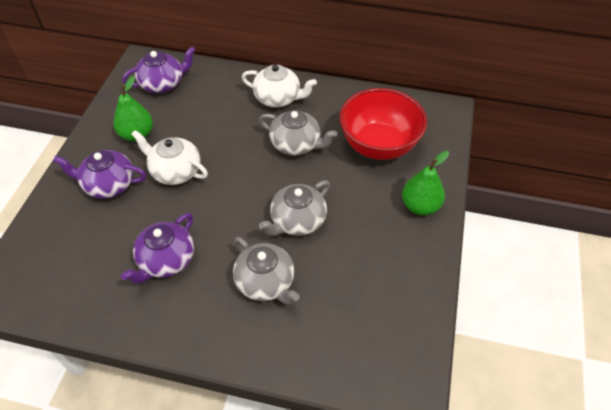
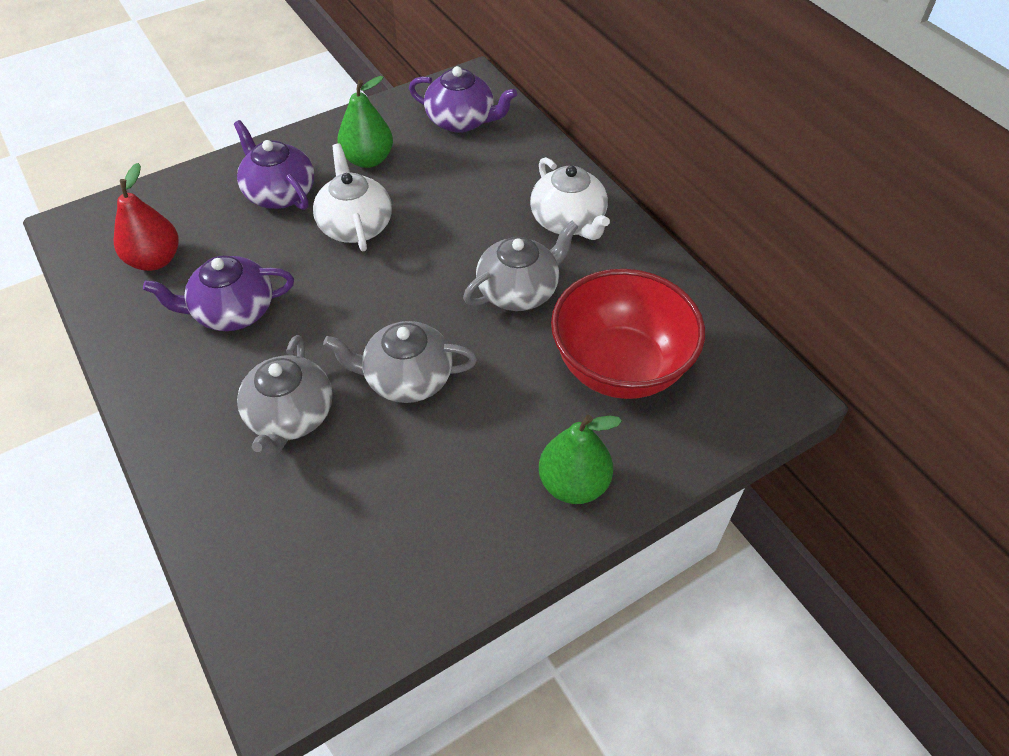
camera: 45 degrees right, 0 degrees up
(80, 271) = (155, 260): none -> red pear
(296, 144) = (519, 291): grey teapot -> grey teapot turned 105 degrees counterclockwise

